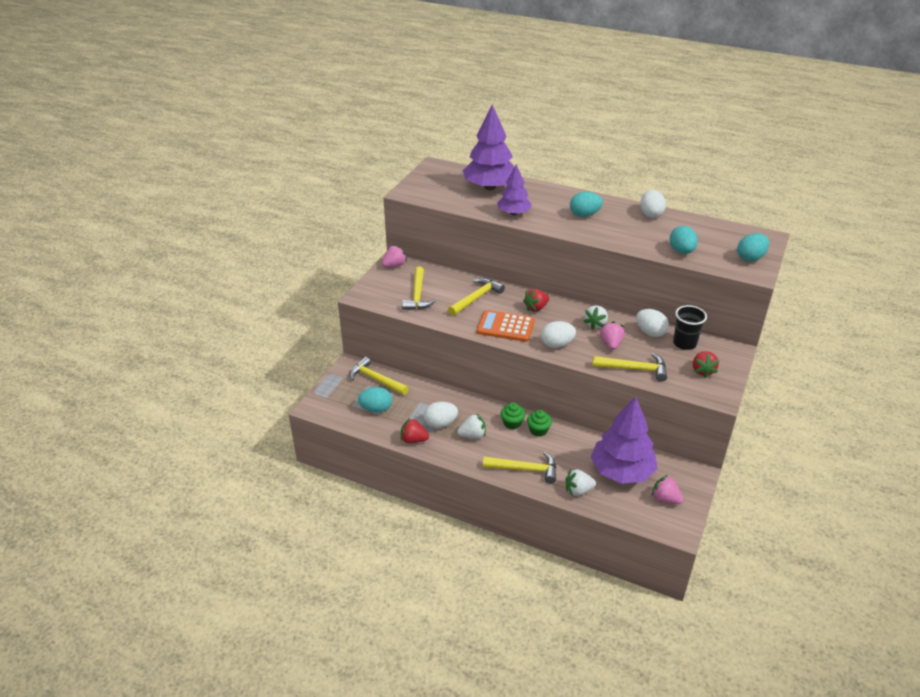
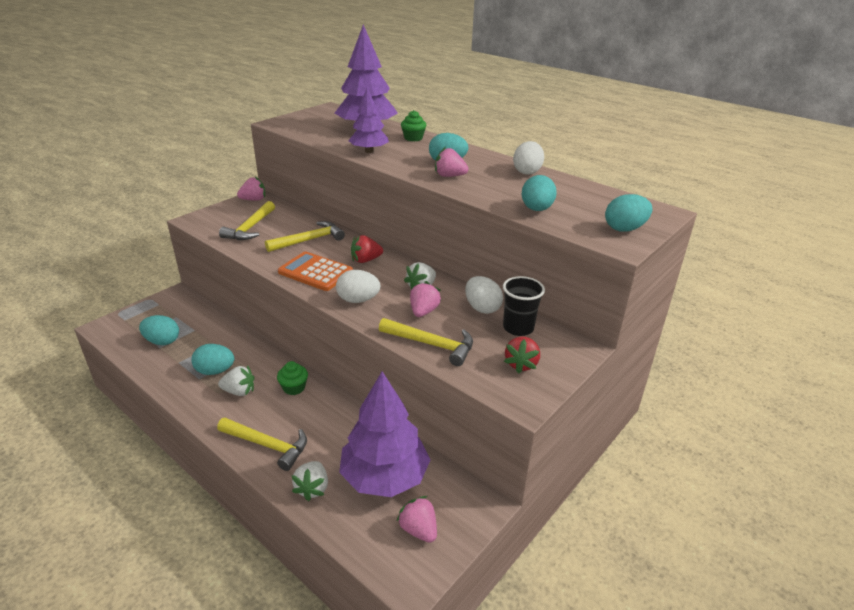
camera: 15 degrees right, 5 degrees down
(376, 379) = (188, 313): yellow hammer -> none
(413, 440) = (172, 382): red strawberry -> none
(440, 423) = (215, 371): white egg -> turquoise egg
(538, 430) = (318, 402): green cupcake -> green cupcake (413, 138)
(578, 490) = (312, 488): white strawberry -> white strawberry turned 90 degrees counterclockwise
(597, 229) = (449, 176): none -> pink strawberry

